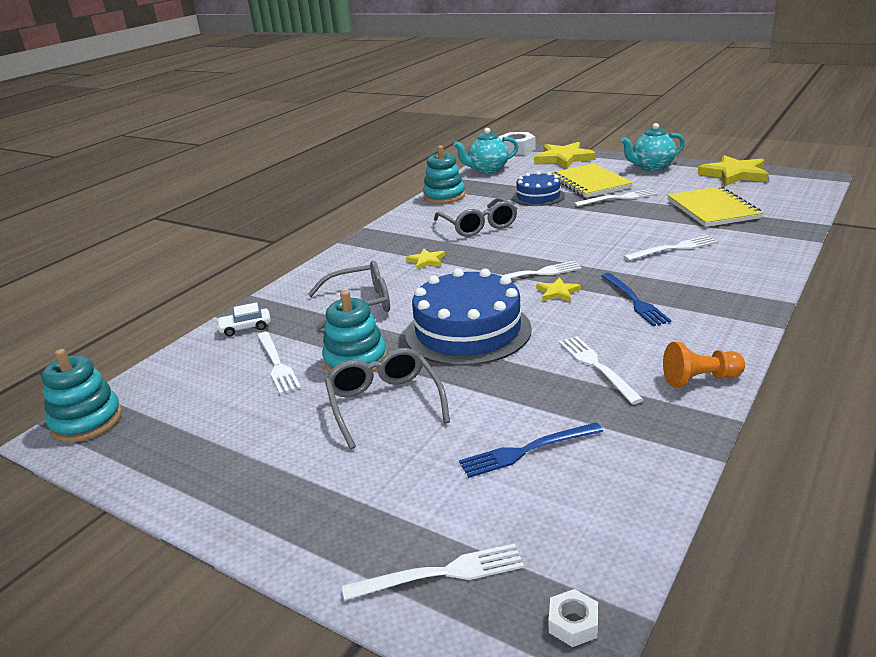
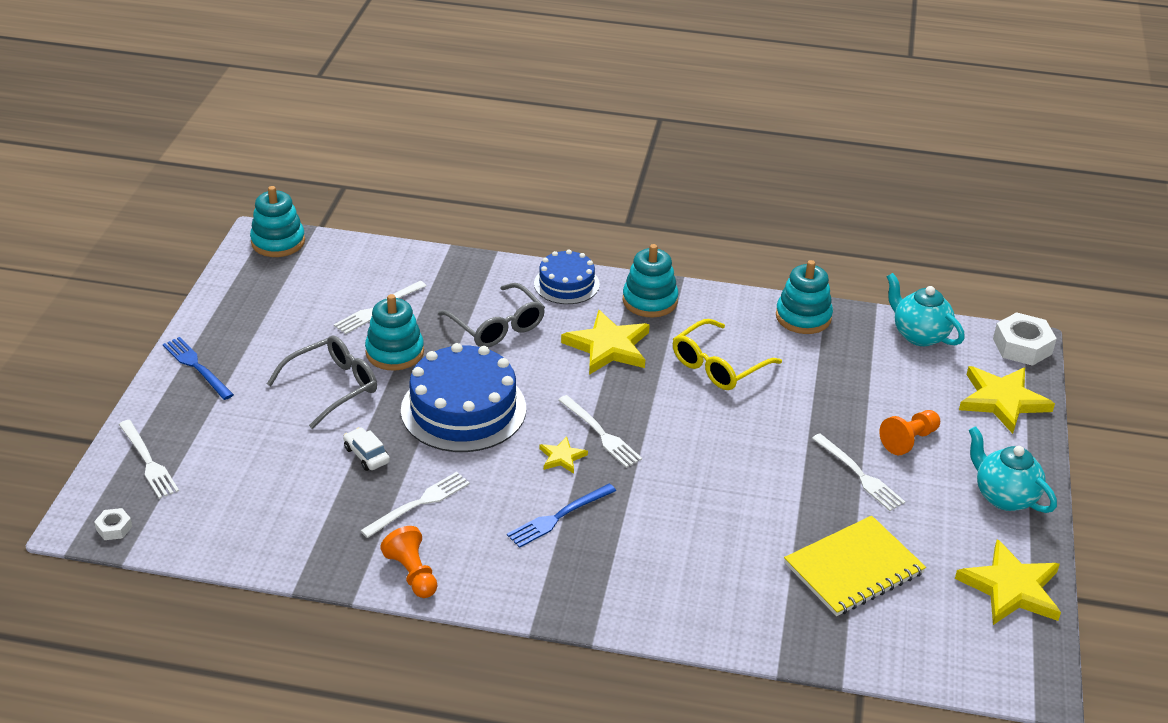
camera: 65 degrees right, 10 degrees up
(245, 328) = (433, 270): white car -> white car (366, 455)
(382, 241) = (650, 301): none -> turquoise stacking toy
(426, 261) = (608, 346): yellow star -> yellow star, size x2.00
(478, 226) = (718, 366): grey glasses -> yellow glasses
(526, 450) = (285, 479): blue fork -> blue fork (196, 367)
(538, 196) = (836, 399): blue cake -> blue cake (566, 284)
(590, 183) = (909, 440): yellow notebook -> orange pawn
(674, 248) = (707, 538): white fork -> none

